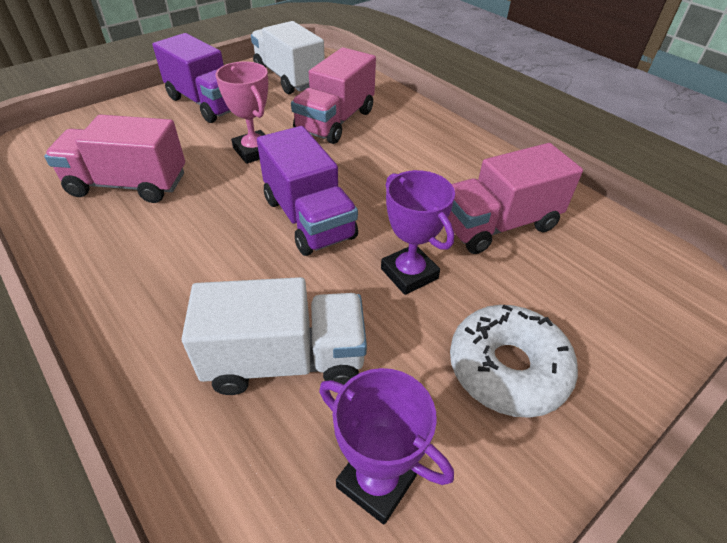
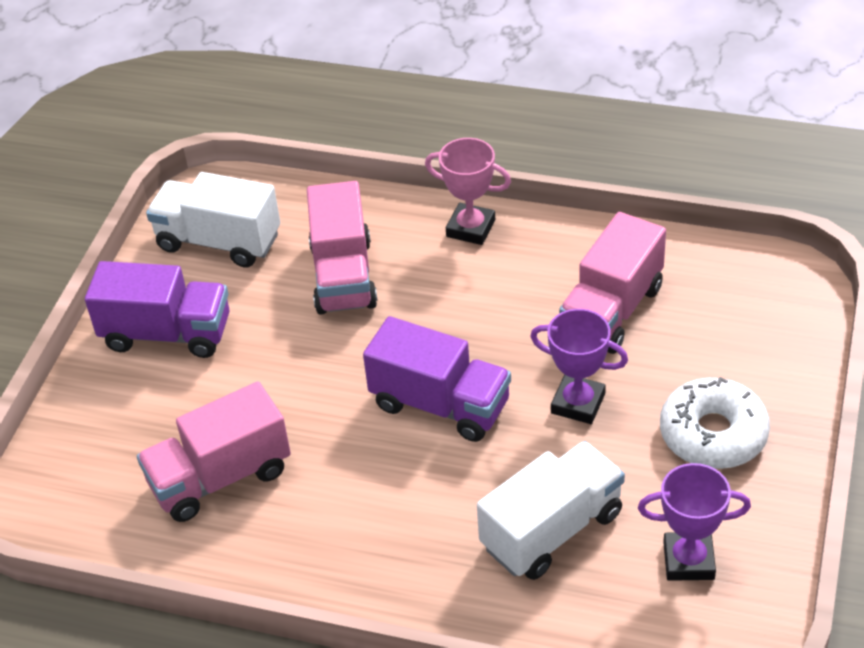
camera: 30 degrees left, 0 degrees up
(254, 151) = (300, 364): pink trophy -> pink trophy (470, 228)

